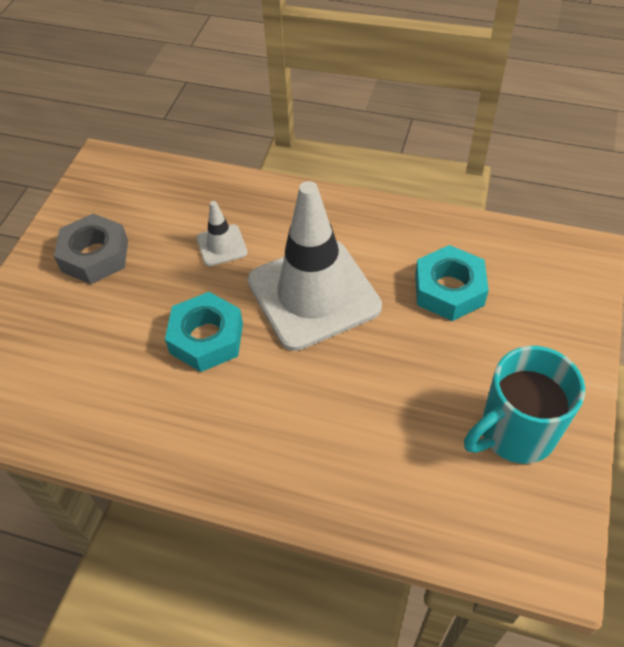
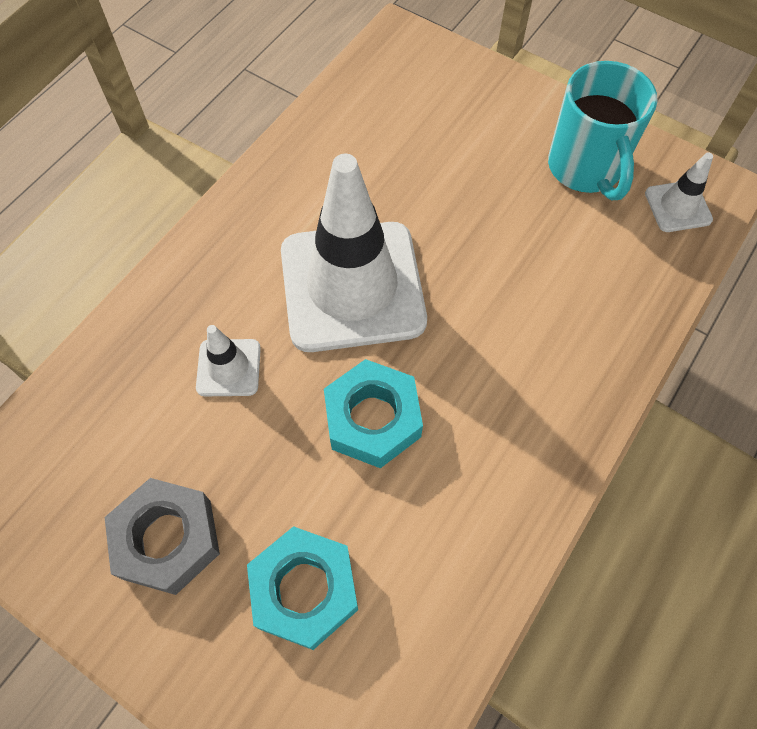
camera: 75 degrees left, 10 degrees up
(449, 290) = (399, 160): turquoise nut -> turquoise nut (304, 590)
(510, 525) = (678, 206): none -> white traffic cone

